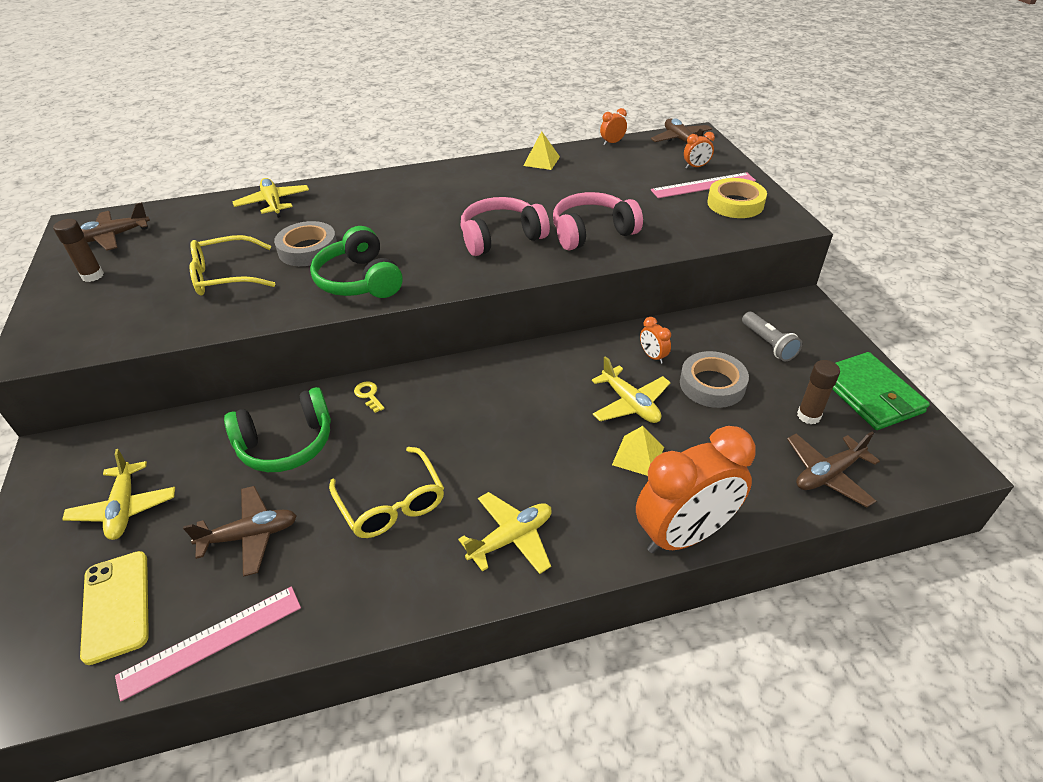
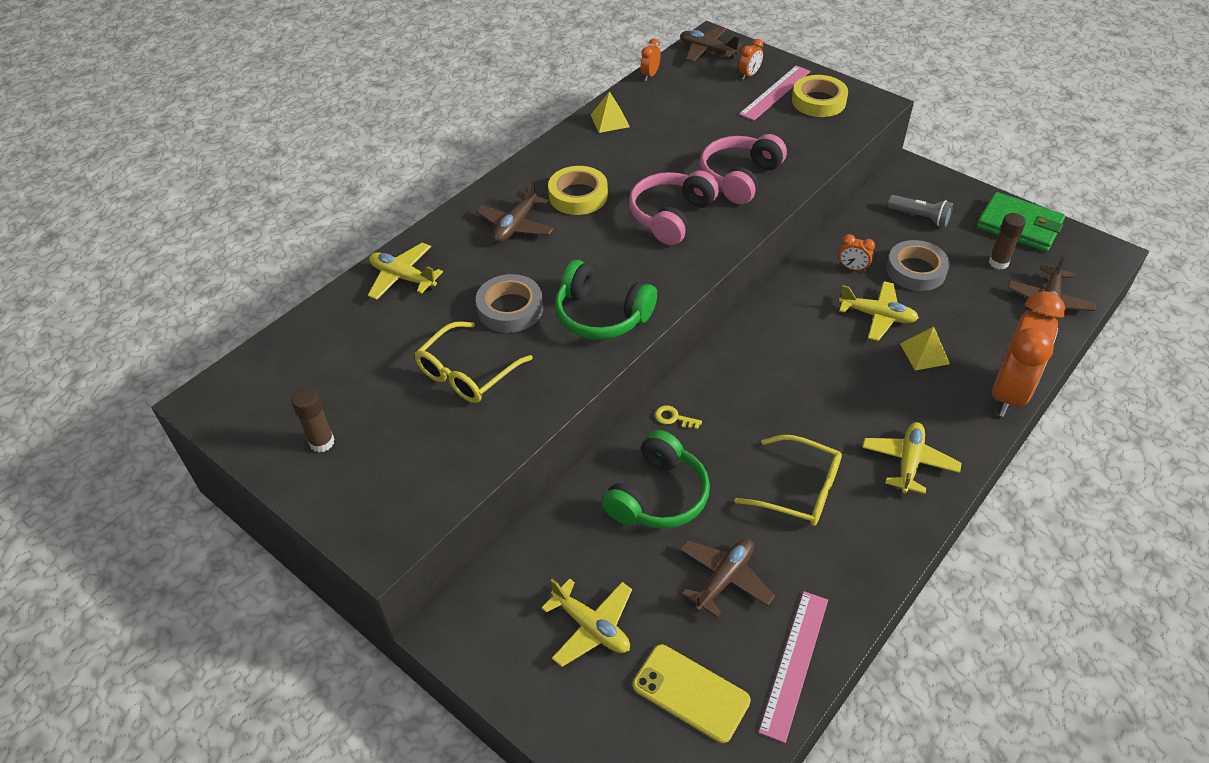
camera: 35 degrees left, 5 degrees up
(113, 236) = (275, 393): brown plane -> brown plane (516, 225)
(452, 199) = (578, 195): none -> yellow tape

